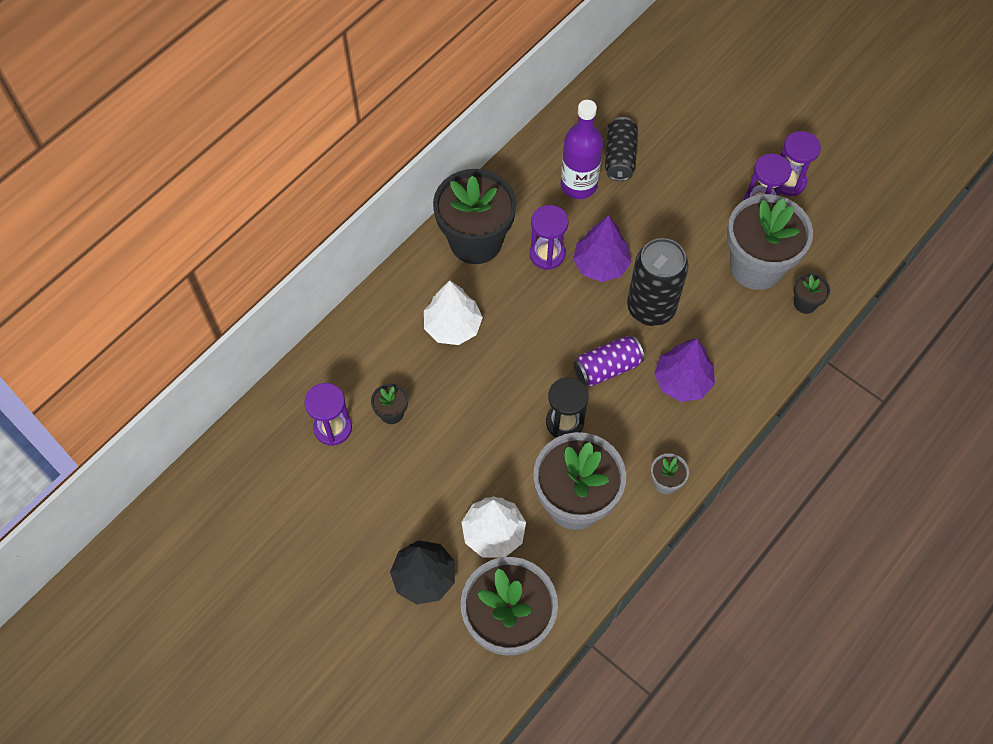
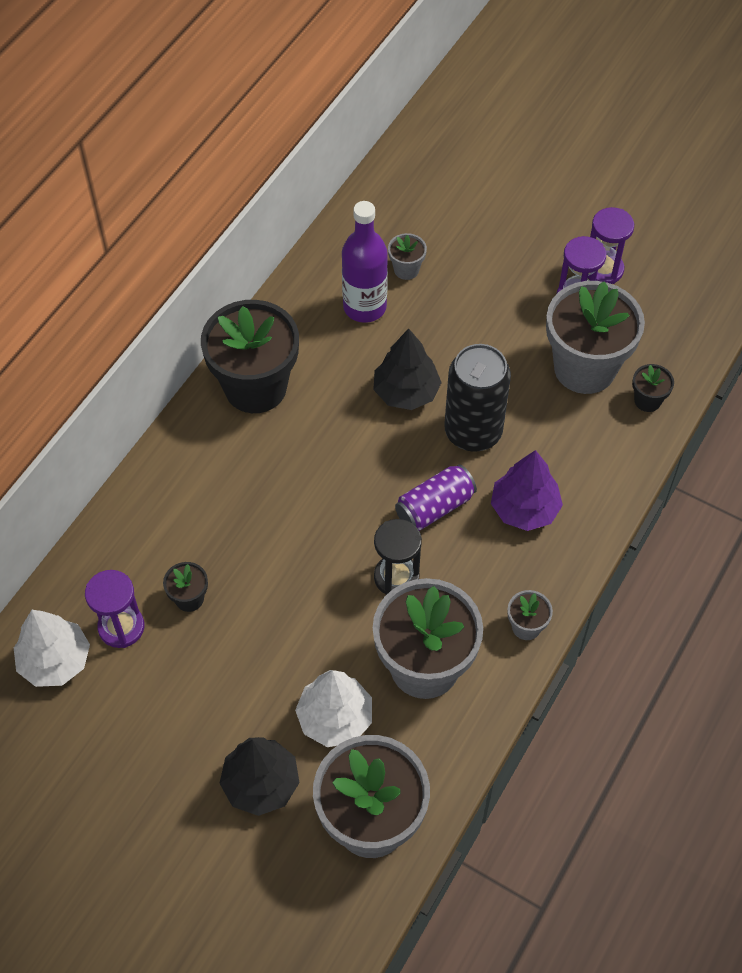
camera: 10 degrees left, 5 degrees down
(453, 326) = (245, 487): white tree -> white tree (55, 660)
(547, 254) = (342, 389): purple hourglass -> none
(600, 264) = (406, 392): purple tree -> black tree
(619, 157) = (406, 269): black can -> grey flower pot

